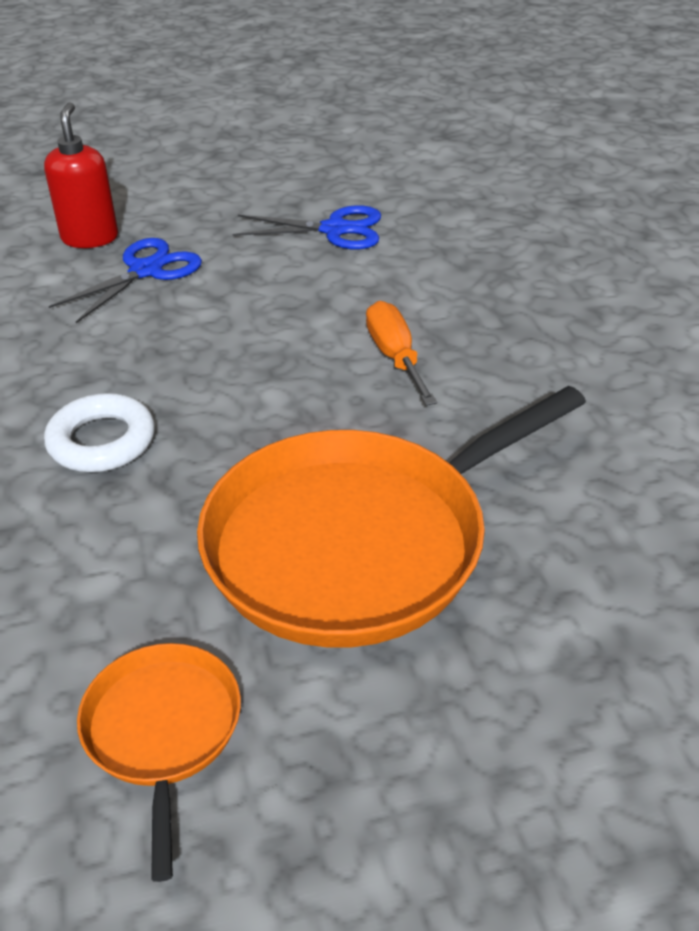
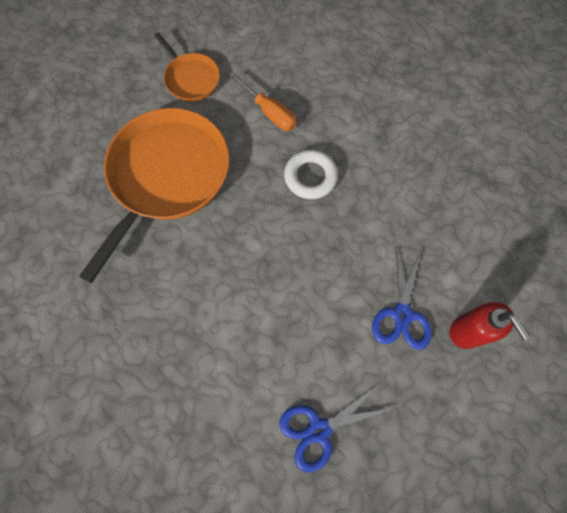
camera: 150 degrees right, 30 degrees up
(395, 357) = (208, 305): orange screwdriver -> orange screwdriver (270, 113)

